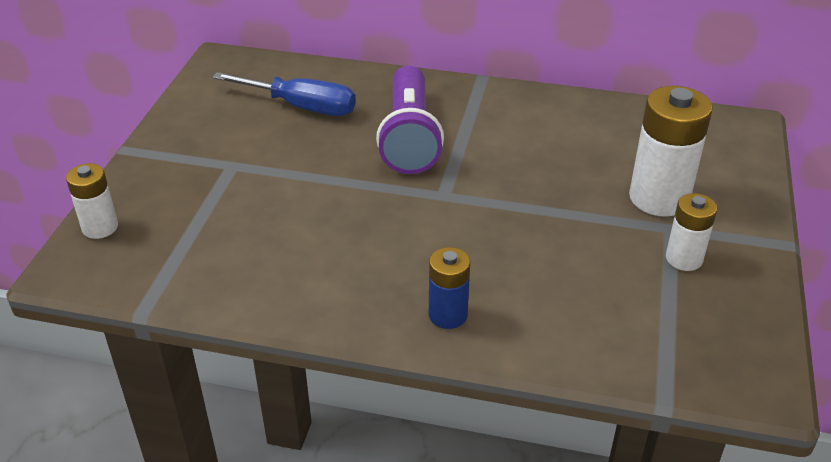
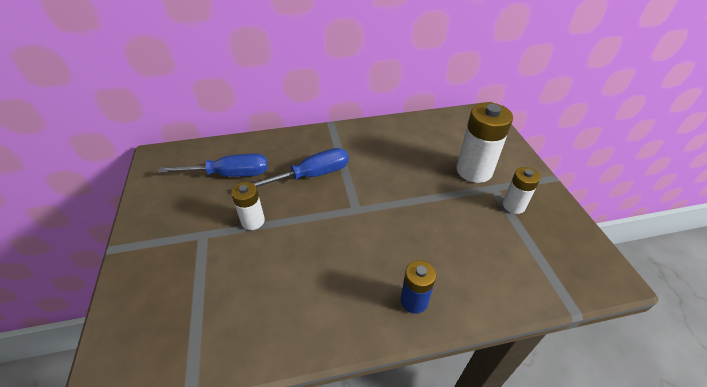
camera: 25 degrees left, 5 degrees up
(100, 227) = (118, 328): white battery -> white battery (253, 221)
(410, 137) = (312, 175): purple flashlight -> blue screwdriver

